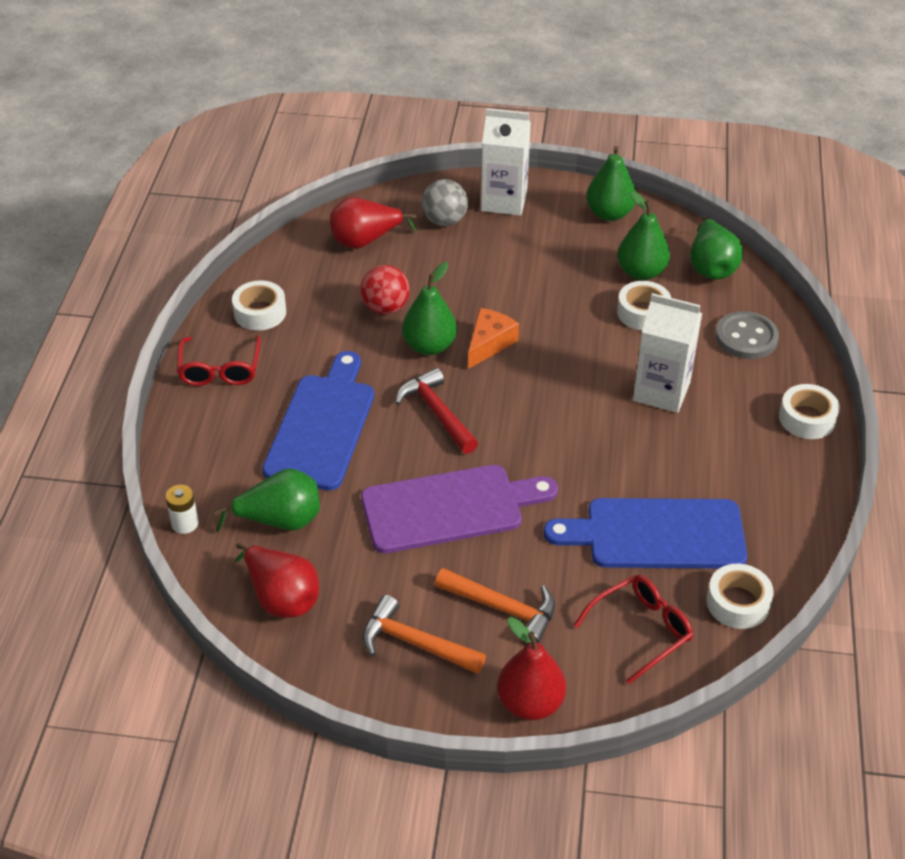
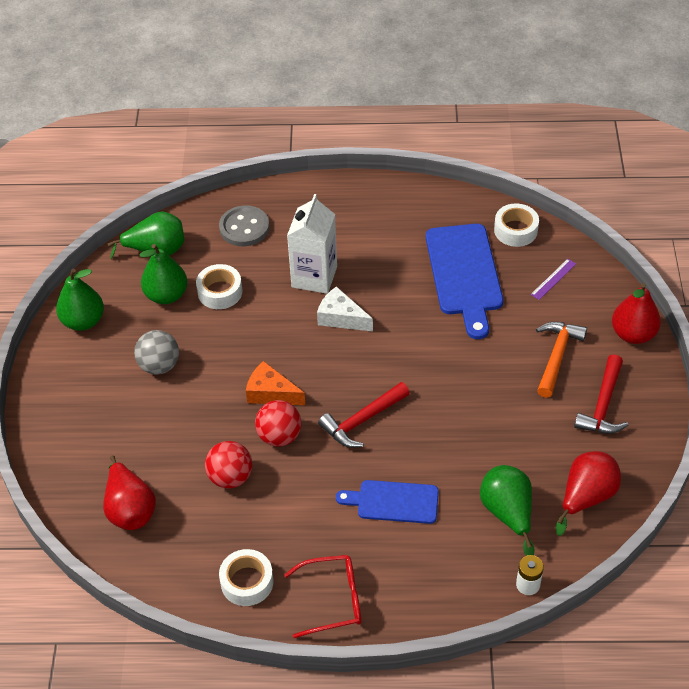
camera: 95 degrees left, 5 degrees up
(322, 426) = (393, 502): blue cutting board -> blue cutting board, size x0.61
(415, 643) = (603, 405): orange hammer -> red hammer
(429, 346) = (279, 436): green pear -> red ball
(444, 221) = (96, 446): grey ball -> grey ball (159, 365)
(449, 508) = (467, 399): purple cutting board -> none
(504, 201) = (64, 402): white carton -> none
(593, 409) = (341, 318): none -> white cheese
(641, 630) = (553, 279): red glasses -> purple ruler
(807, 418) = (330, 194): white tape -> none

